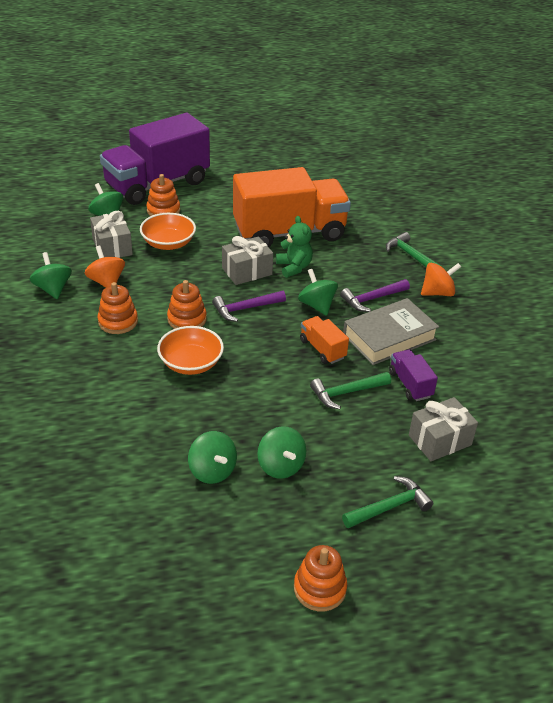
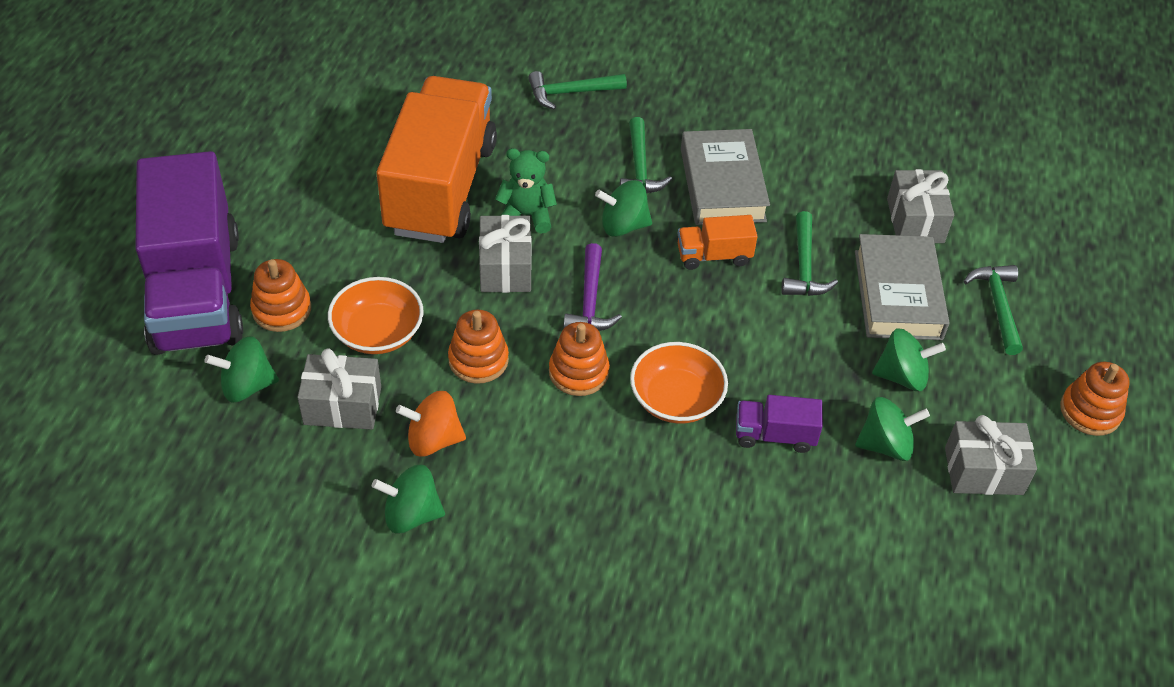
camera: 65 degrees left, 10 degrees up
(118, 321) = (541, 454): orange stacking toy -> orange stacking toy (478, 360)
(219, 531) = (983, 471): none -> grey gift
(357, 447) = (898, 294): none -> grey book
(372, 299) = (640, 168): purple hammer -> green hammer
(410, 384) = (815, 204): purple truck -> purple truck (774, 435)
(437, 293) = (660, 104): orange spinning top -> none

